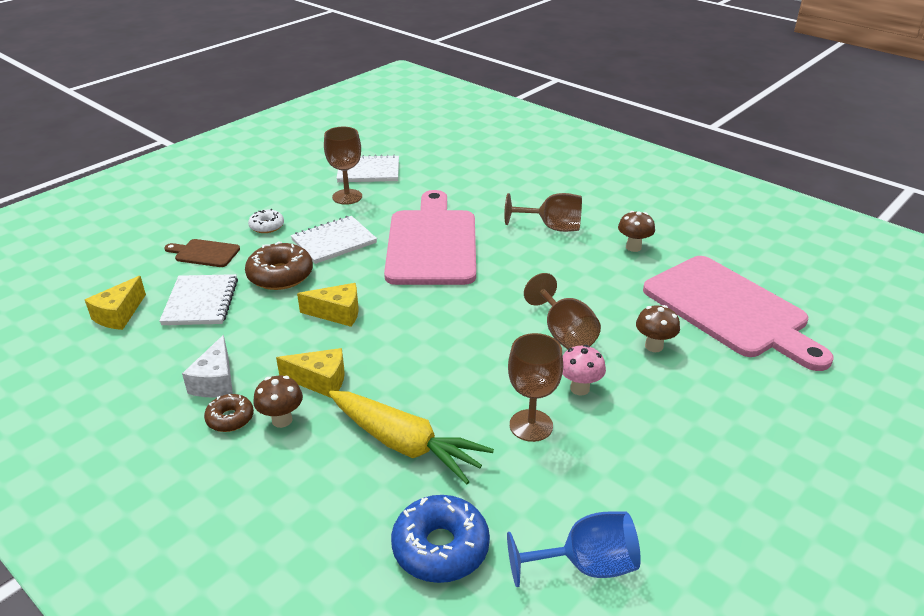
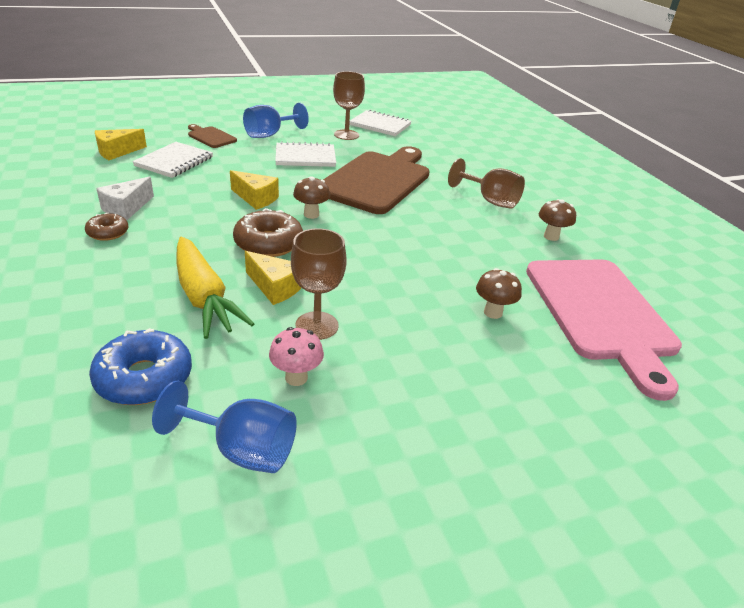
camera: 25 degrees right, 0 degrees up
(267, 226) = (270, 135): white donut -> blue goblet
(280, 275) = (244, 164): brown donut -> brown donut (268, 243)
(282, 420) = (139, 247): brown mushroom -> brown mushroom (311, 214)
(320, 381) = (194, 234): yellow cheese -> yellow cheese (275, 287)
(432, 243) = (377, 180): pink cutting board -> brown cutting board
(564, 334) = (419, 274): brown goblet -> none
(579, 388) = (389, 317): pink mushroom -> pink mushroom (296, 378)

